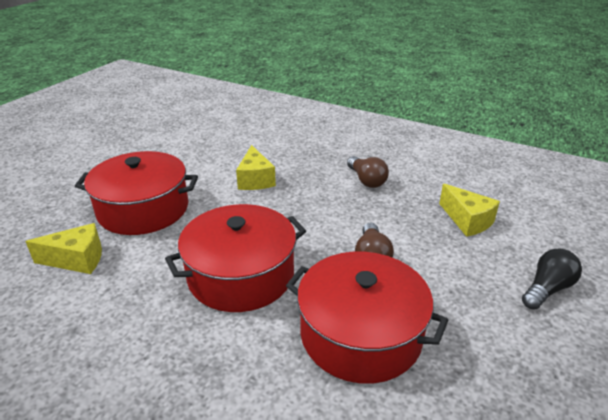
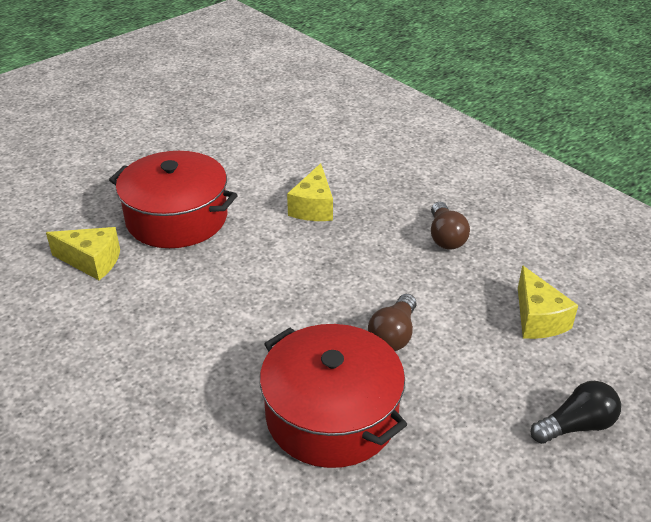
camera: 20 degrees right, 5 degrees up
(241, 275) = (242, 319): red pot -> none

